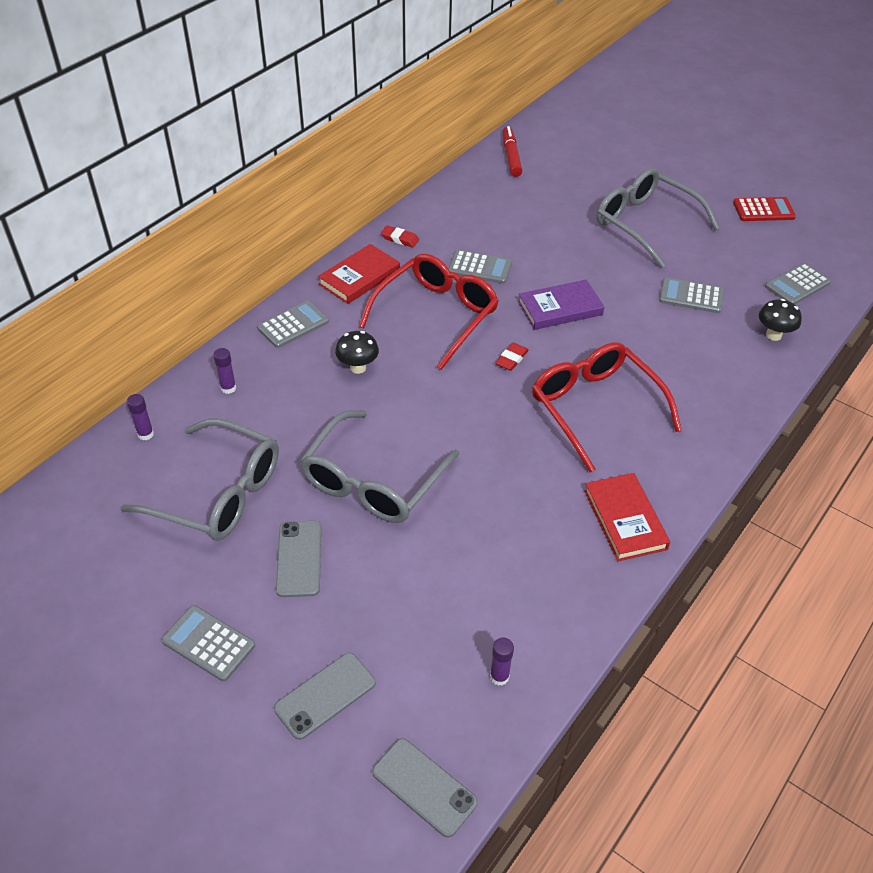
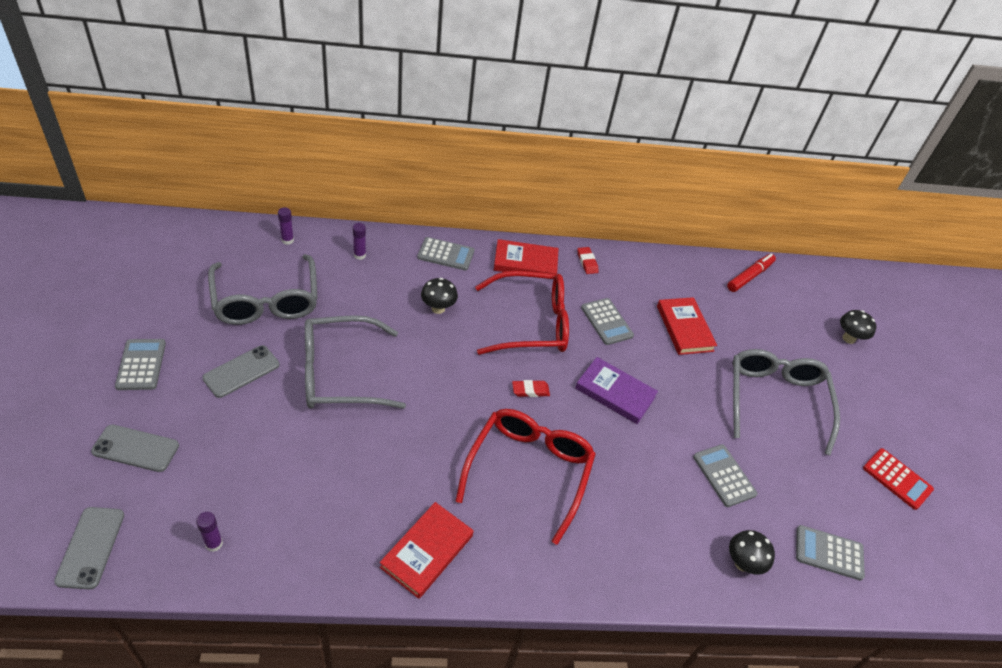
camera: 45 degrees right, 0 degrees up
(530, 227) = (684, 328): none -> red book
(622, 148) = (848, 338): none -> black mushroom

